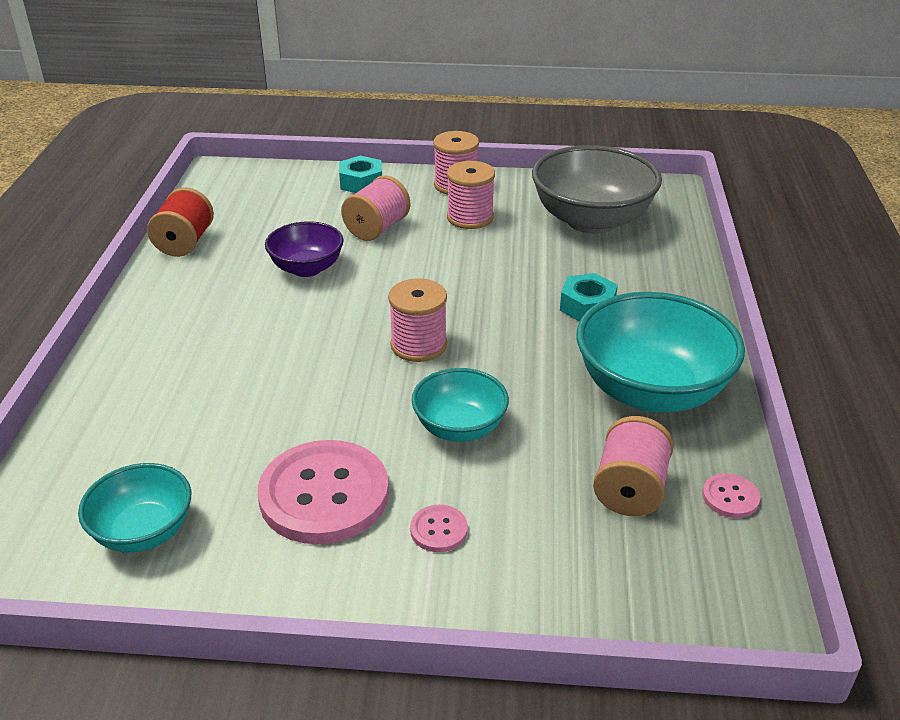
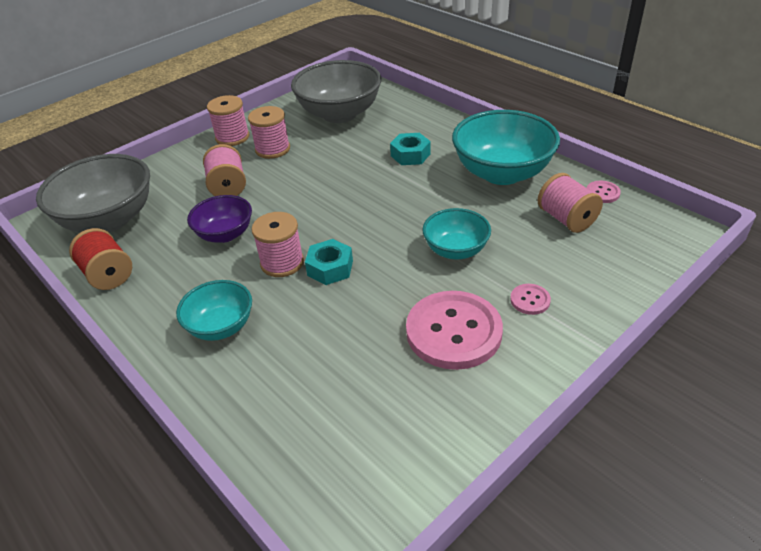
camera: 45 degrees left, 5 degrees up
(144, 532) = (400, 434): turquoise bowl -> turquoise bowl (221, 326)
(254, 199) = (109, 220): none -> grey bowl
(361, 182) = (169, 168): turquoise nut -> turquoise nut (330, 268)
(418, 345) = (365, 228): pink spool -> pink spool (282, 263)

